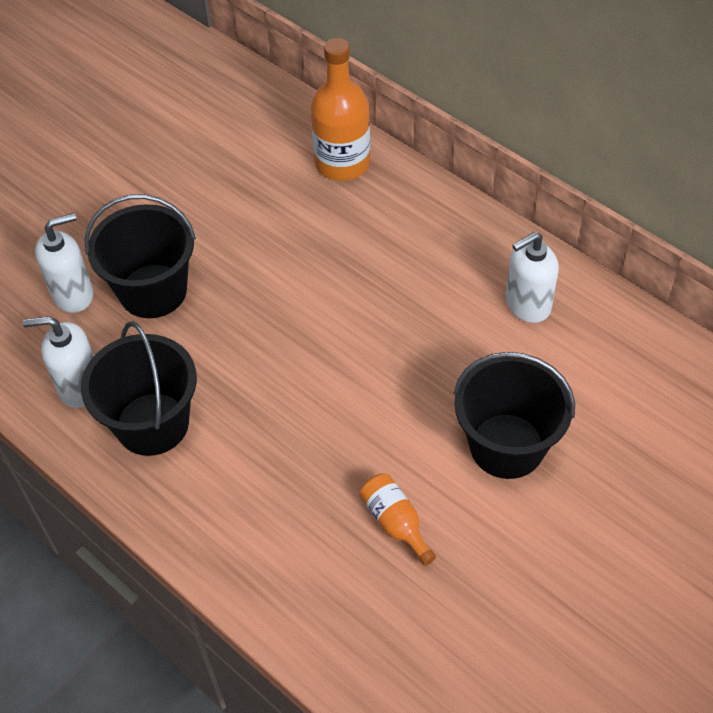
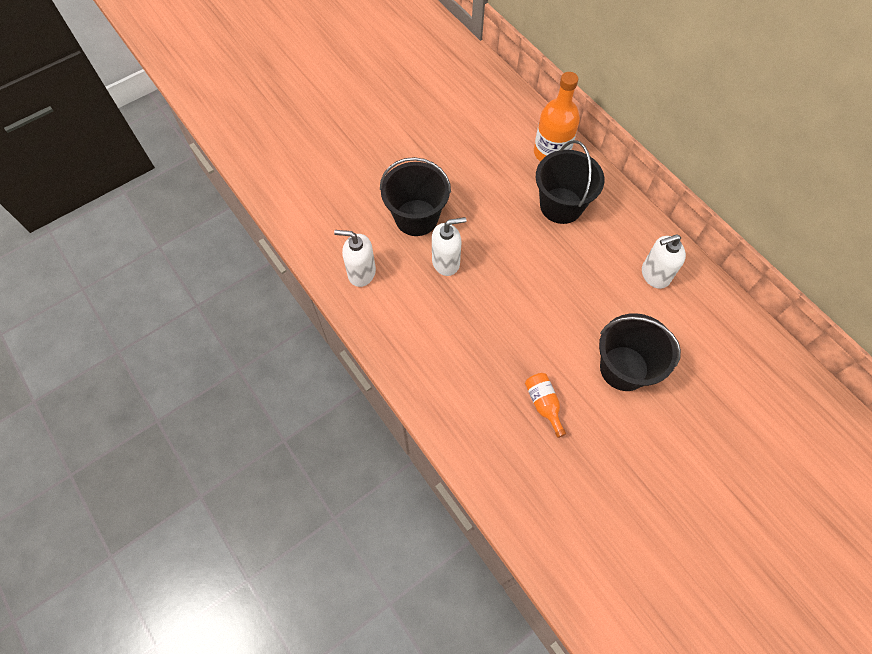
camera: 10 degrees right, 10 degrees up
(73, 294) = (366, 210): white soap dispenser -> white soap dispenser (446, 262)
(152, 424) = (402, 306): black bucket -> black bucket (561, 205)

